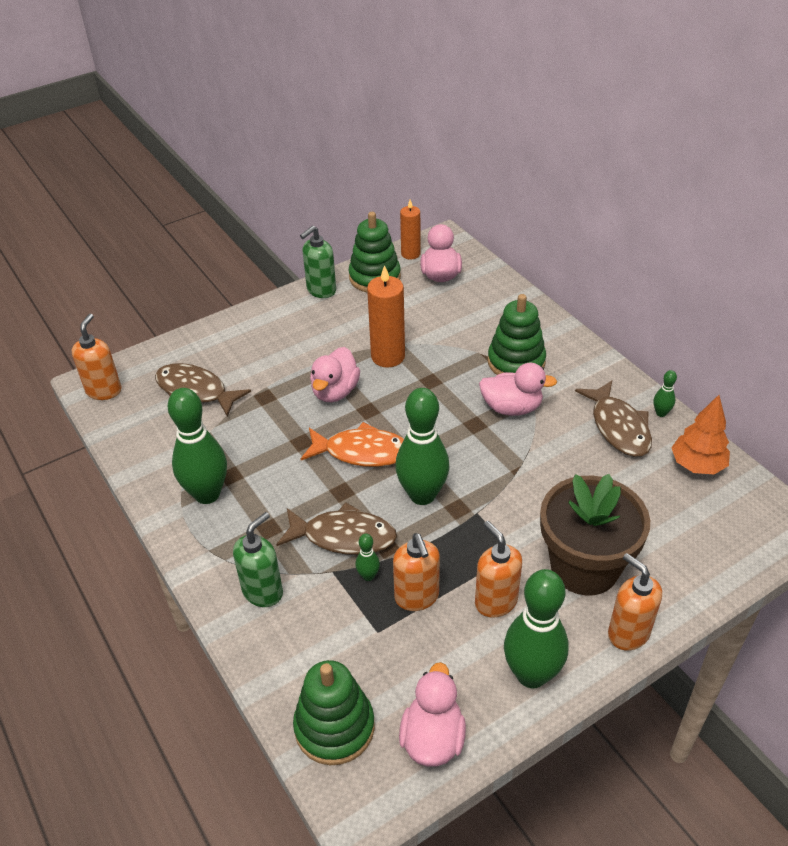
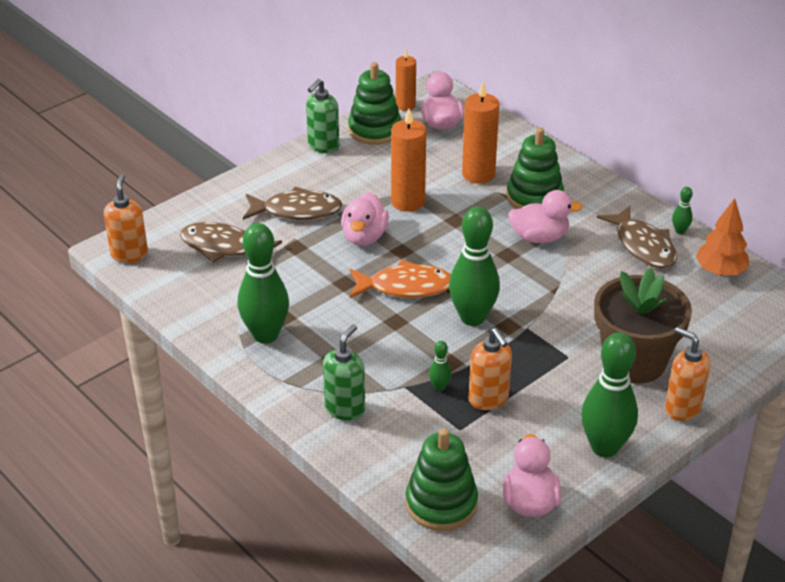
camera: 10 degrees left, 5 degrees down
(343, 536) = (408, 358): brown fish -> brown fish (297, 211)
(465, 332) = (478, 174): none -> orange candle
(495, 601) = (560, 396): orange soap dispenser -> none

